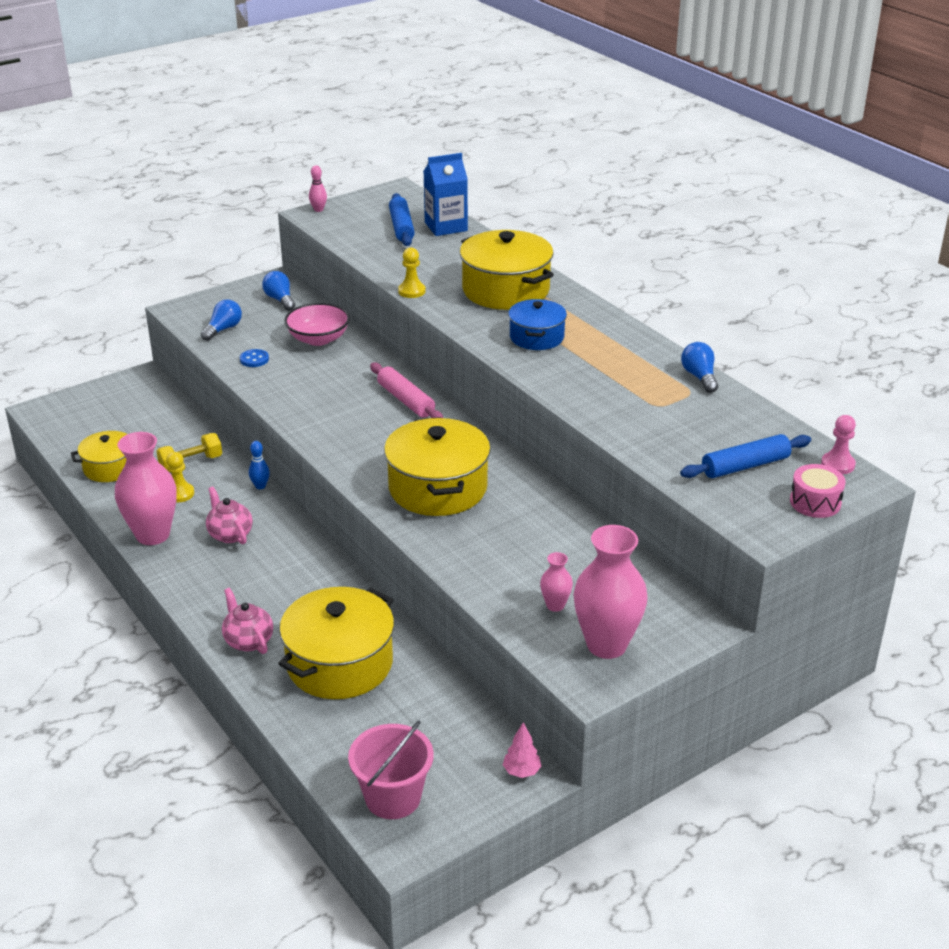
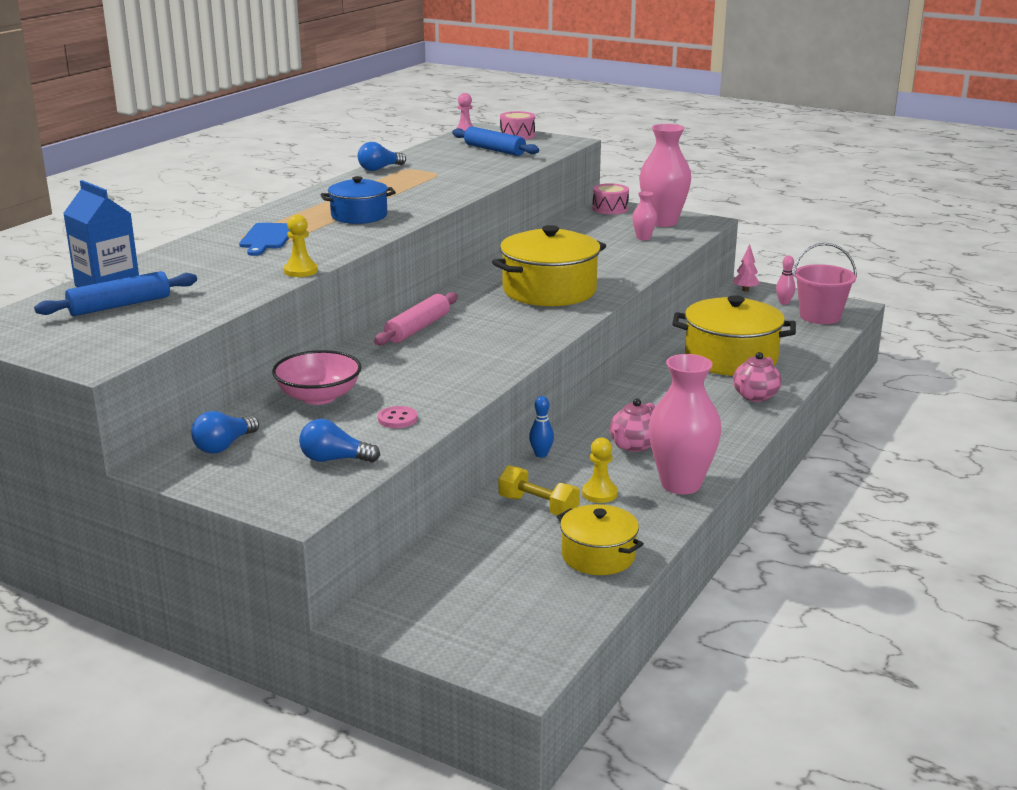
camera: 115 degrees left, 10 degrees down
(254, 359) = (397, 419): blue button -> pink button
(318, 210) = (77, 361): pink bowling pin -> pink bowling pin (784, 302)
(506, 290) = (267, 238): yellow pot -> blue cutting board
(690, 621) = (610, 209): none -> pink drum

